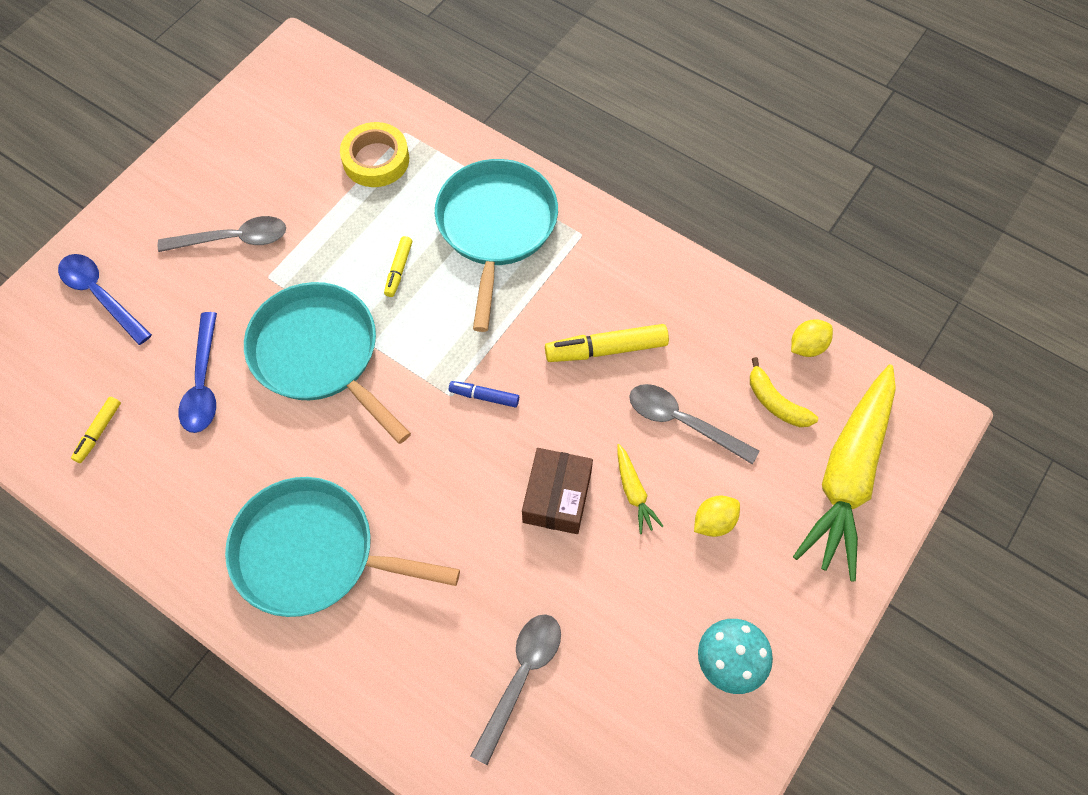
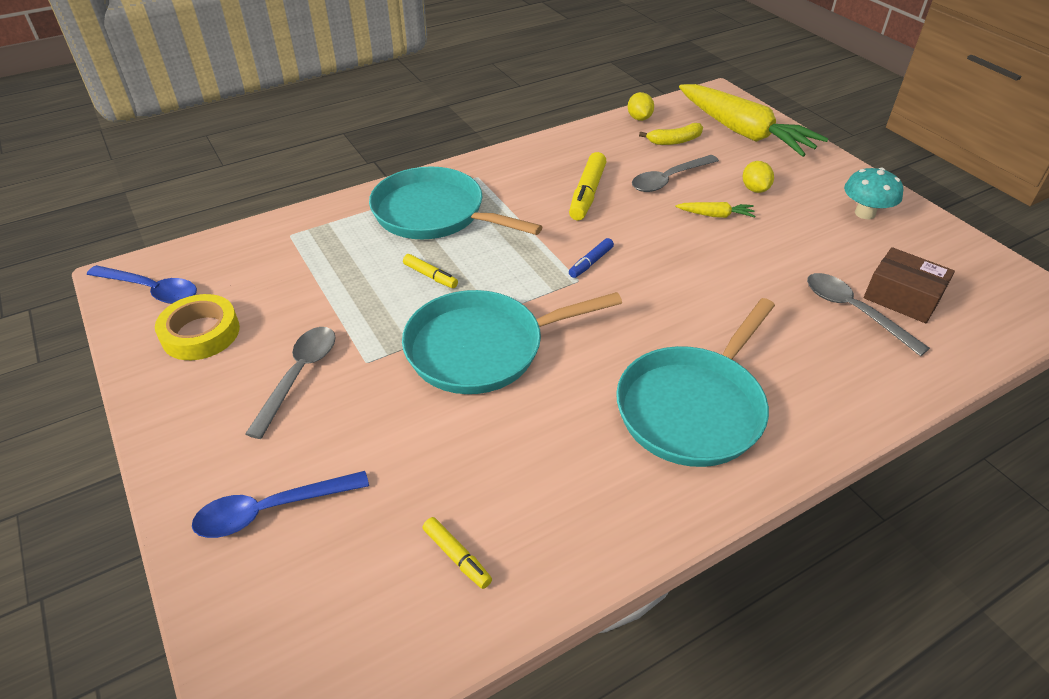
camera: 65 degrees left, 20 degrees down
(203, 383) = (455, 443): blue spoon -> blue spoon (151, 290)
(376, 160) = (301, 258): yellow tape -> yellow tape (201, 333)
(557, 497) = (702, 251): brown box -> brown box (902, 297)

